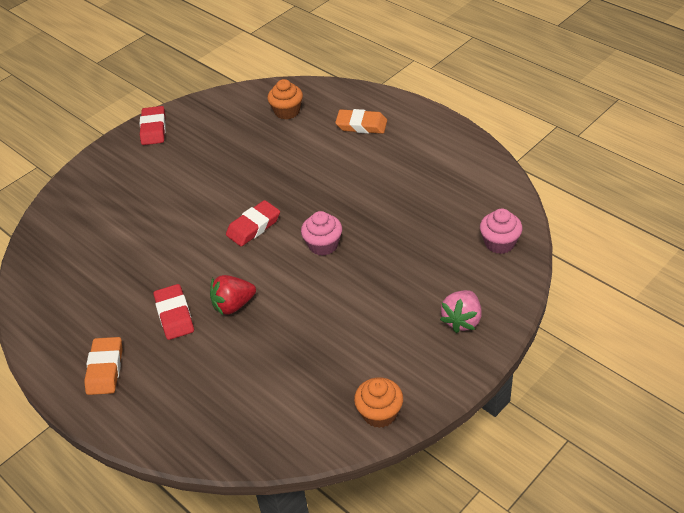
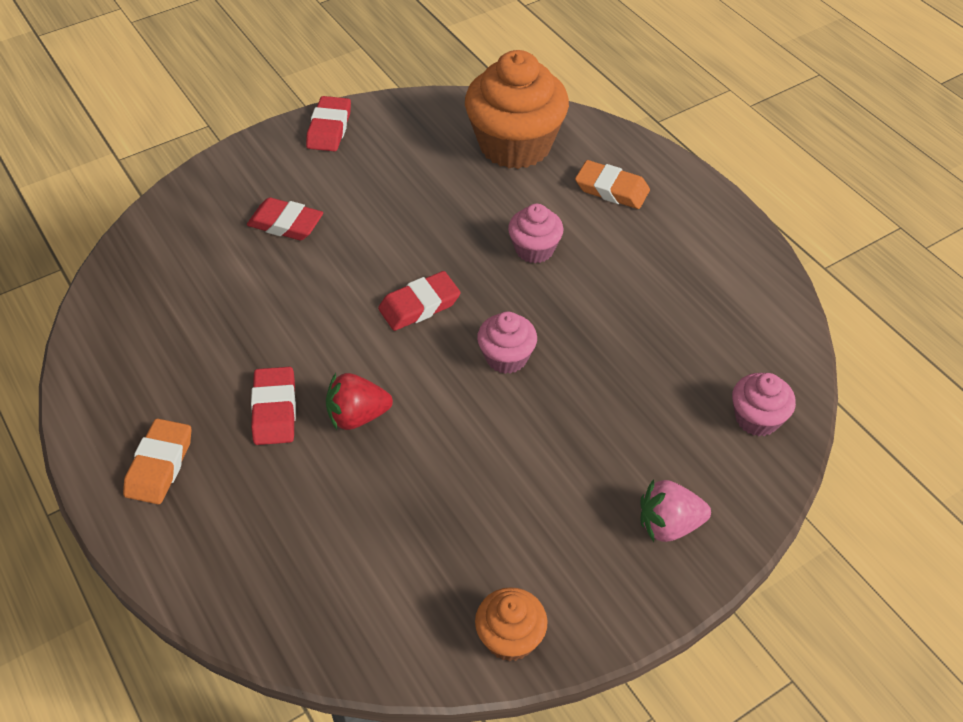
camera: 10 degrees right, 5 degrees up
(143, 196) = (285, 224): none -> red eraser
(287, 111) = (515, 145): orange cupcake -> orange cupcake, size x2.02
(321, 174) = (534, 249): none -> pink cupcake
(462, 320) = (669, 525): pink strawberry -> pink strawberry turned 45 degrees clockwise

